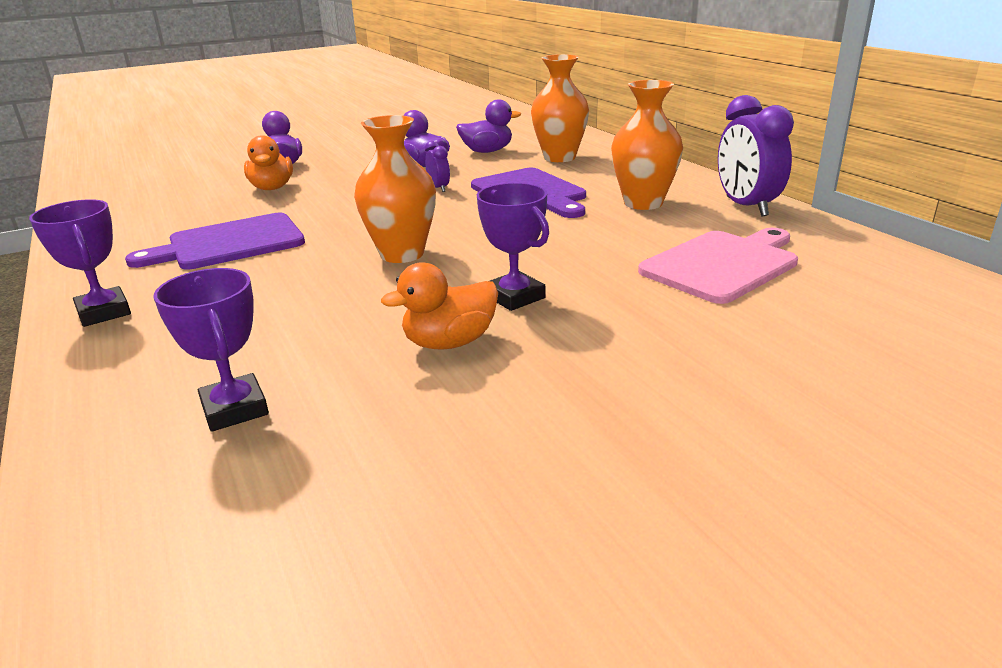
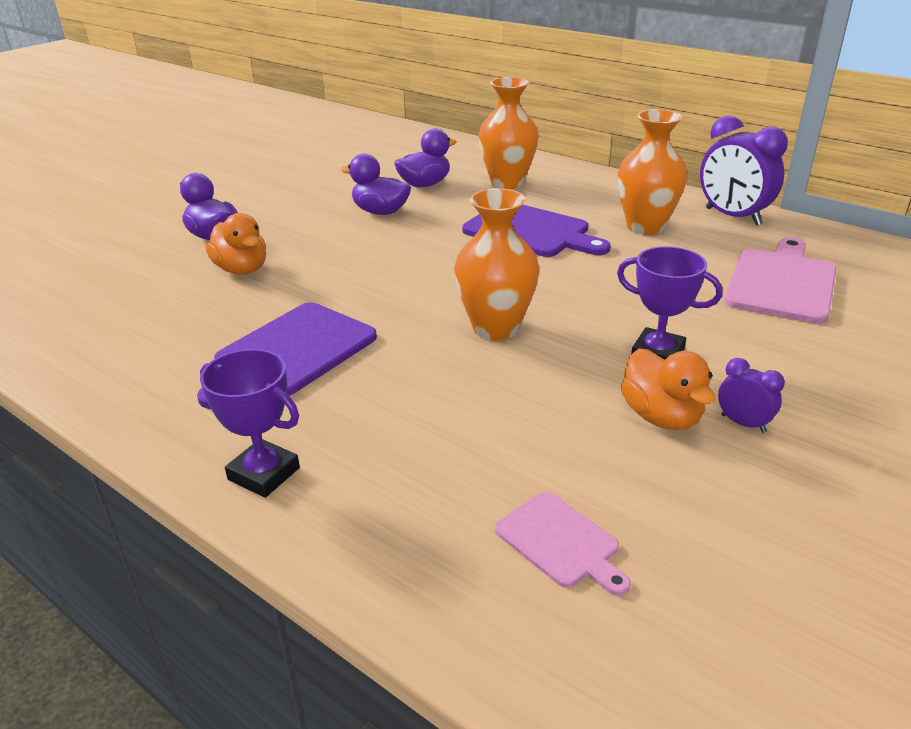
camera: 25 degrees left, 5 degrees up
(235, 409) = (560, 542): purple trophy -> pink cutting board
(439, 188) = (432, 240): purple clock -> purple clock (743, 423)
(449, 342) = (661, 416): orange duck -> orange duck turned 60 degrees counterclockwise

